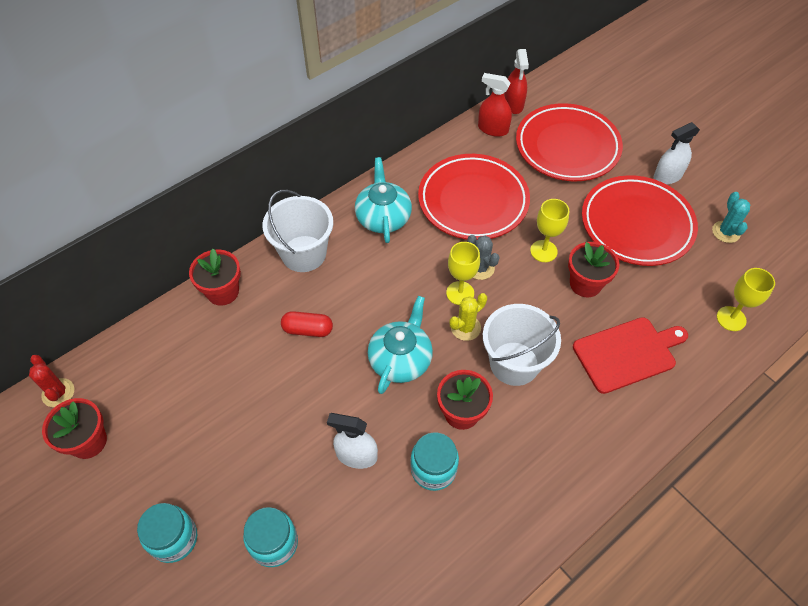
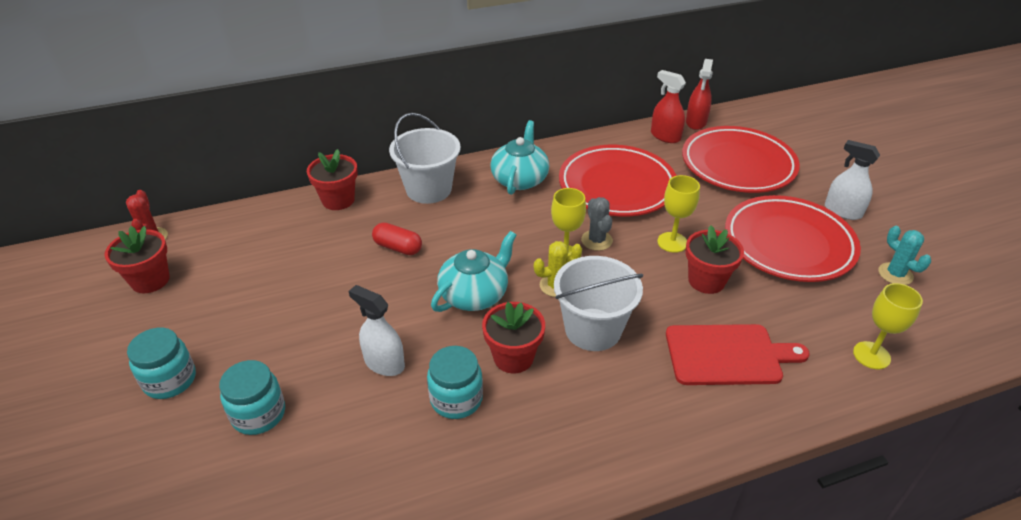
camera: 20 degrees right, 15 degrees down
(667, 176) = (842, 211): white spray bottle -> white spray bottle turned 45 degrees clockwise
(726, 232) = (895, 274): turquoise cactus -> turquoise cactus turned 45 degrees counterclockwise

